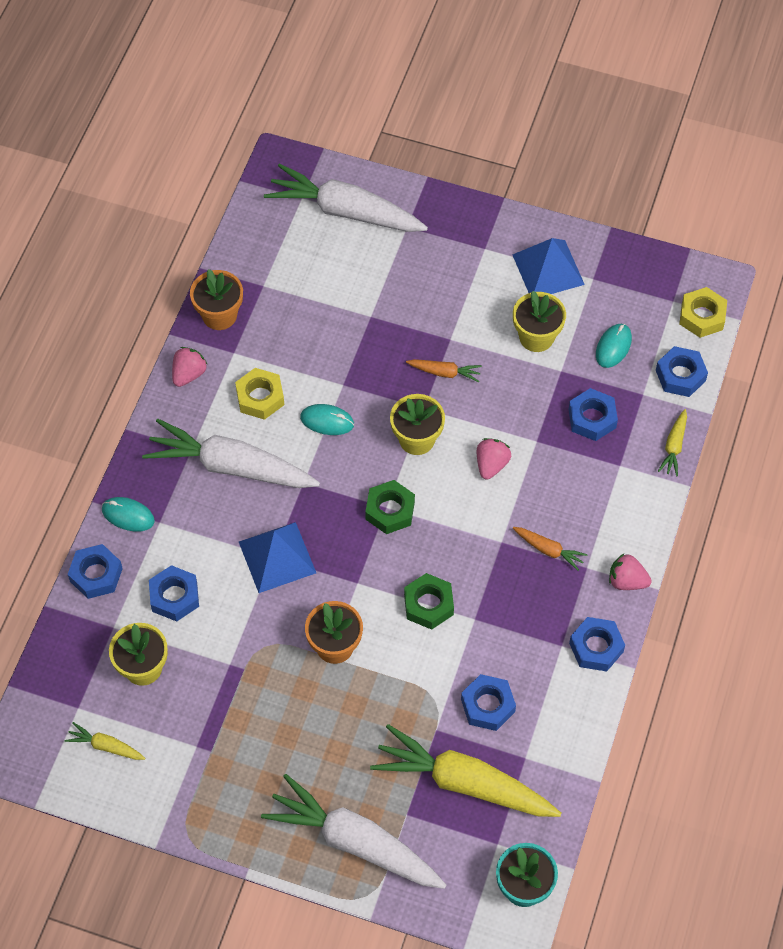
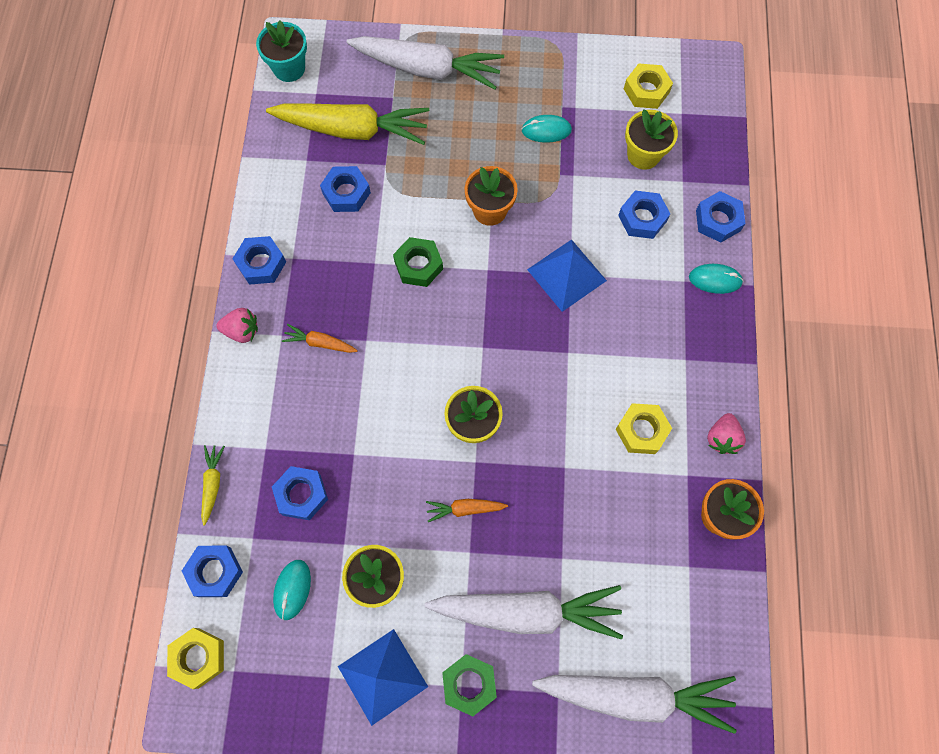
camera: 165 degrees right, 10 degrees up
(106, 746) = (646, 90): yellow carrot -> yellow nut
(231, 466) = (641, 350): white carrot -> white carrot (527, 612)
(327, 421) = (567, 422): turquoise mouse -> turquoise mouse (546, 130)
(390, 510) = (478, 344): green nut -> green nut (469, 684)
(491, 464) = (393, 416): pink strawberry -> none

